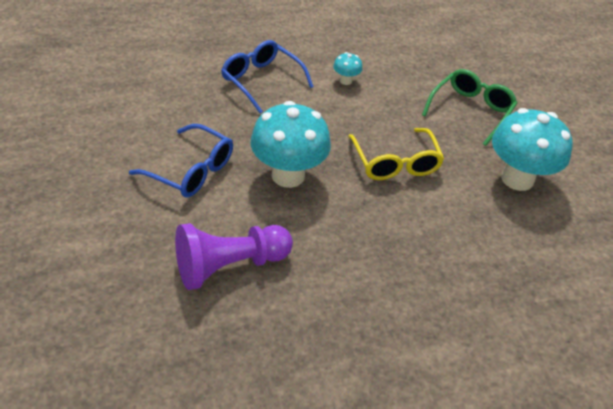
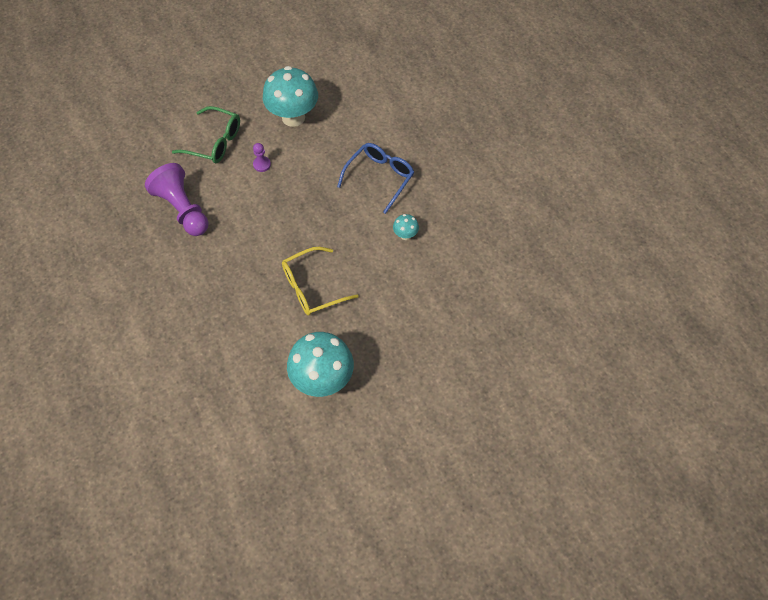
camera: 80 degrees right, 15 degrees up
(191, 171) = (262, 164): blue glasses -> purple pawn
(288, 175) = (275, 221): turquoise mushroom -> turquoise mushroom (293, 117)
(471, 111) = (402, 337): green glasses -> green glasses (215, 142)

